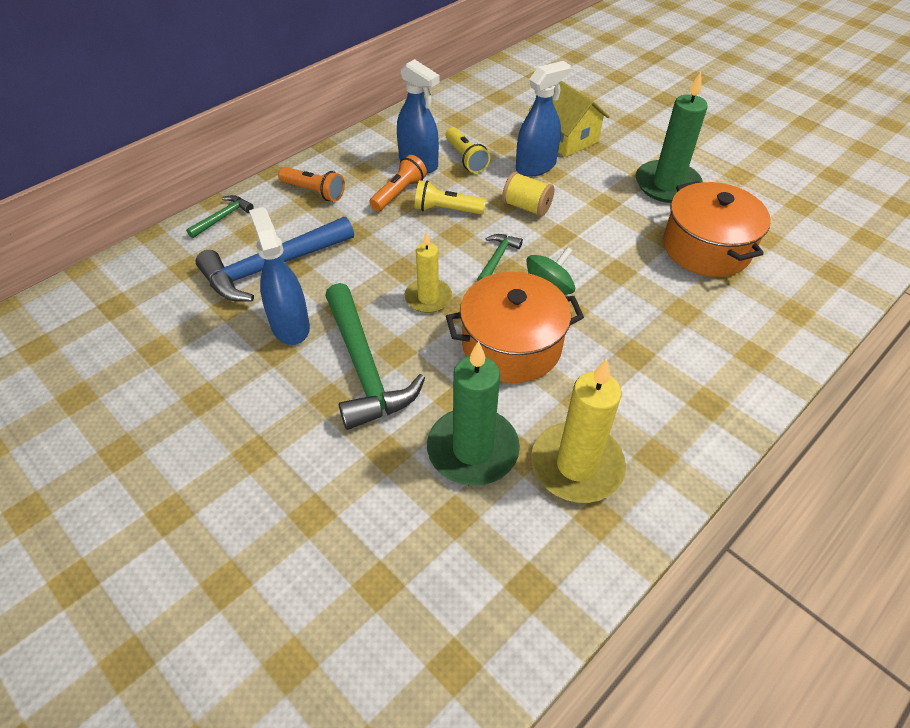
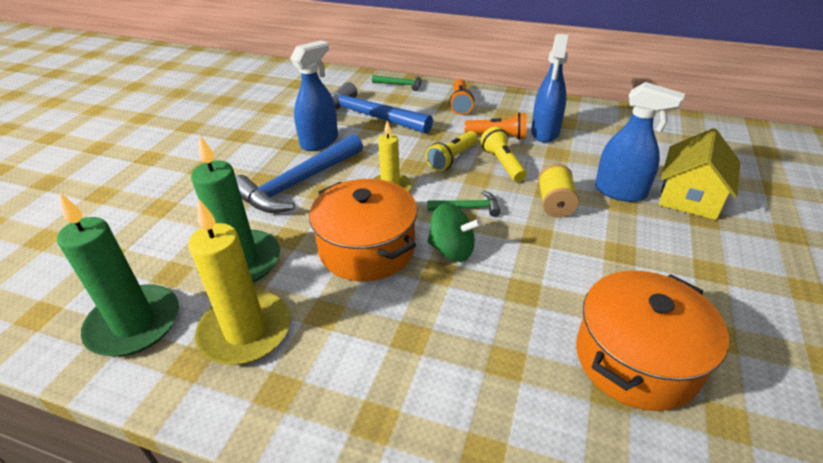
camera: 65 degrees right, 10 degrees down
(364, 367) = (298, 184): green hammer -> blue hammer
(466, 158) = (580, 152): yellow flashlight -> yellow flashlight (452, 159)
(667, 185) = (713, 293): green candle -> green candle (134, 324)

